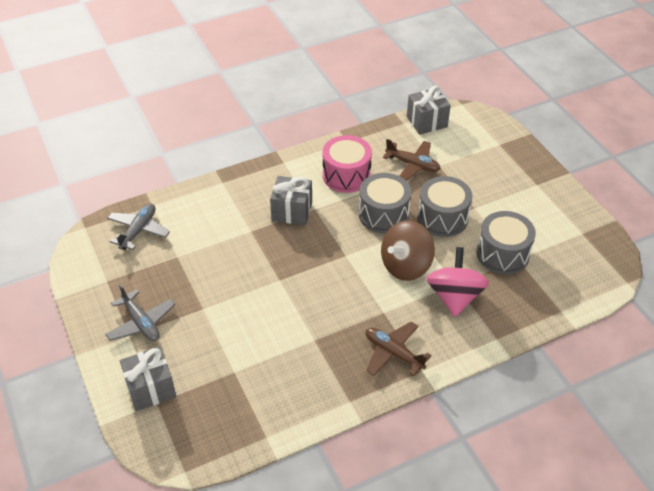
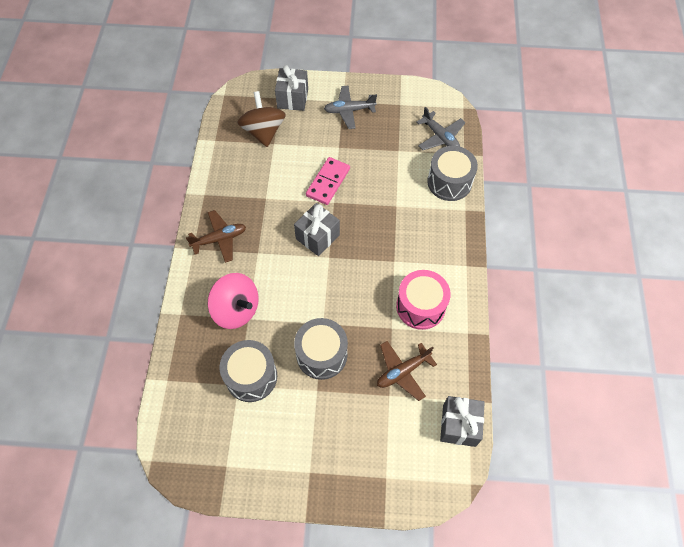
camera: 120 degrees right, 15 degrees up
(257, 295) = (328, 182): none -> pink domino
(292, 211) = (401, 243): grey gift -> grey gift (317, 237)
(383, 214) = (355, 309): grey drum -> grey drum (449, 182)
(405, 266) = (290, 293): brown spinning top -> brown spinning top (263, 131)

